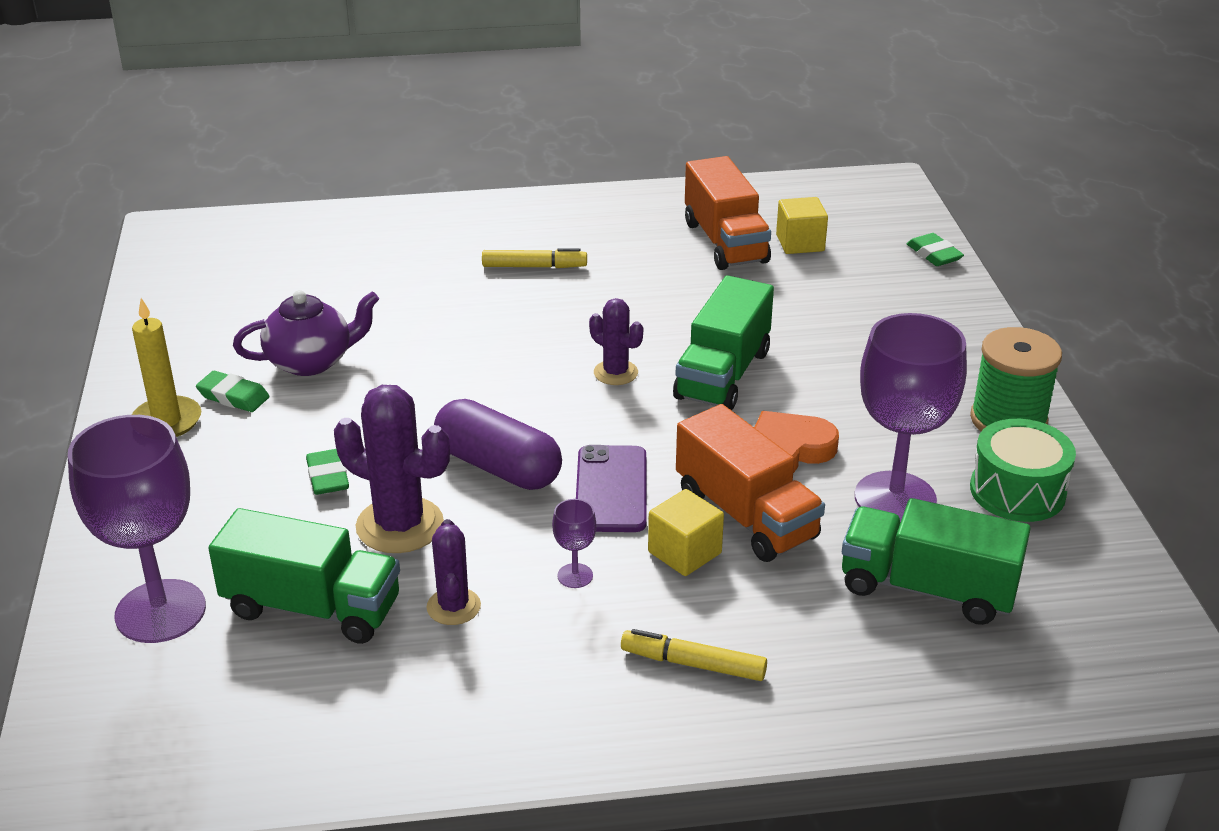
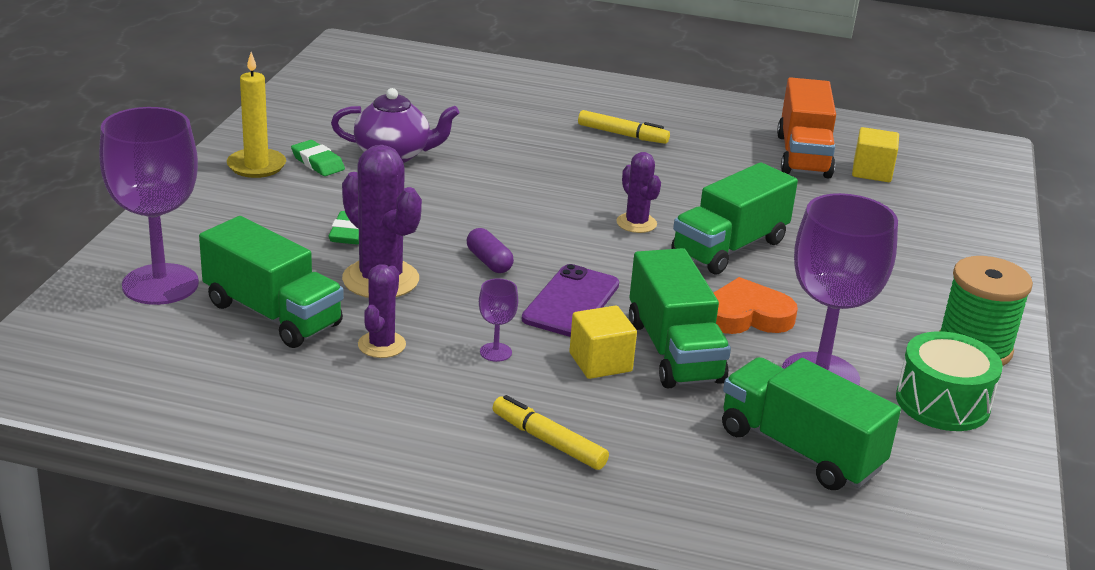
camera: 20 degrees right, 5 degrees down
(498, 467) = (489, 262): purple capsule -> purple capsule, size x0.51
(746, 515) = (674, 351): orange truck -> green truck
(934, 254) = (994, 209): green eraser -> none

